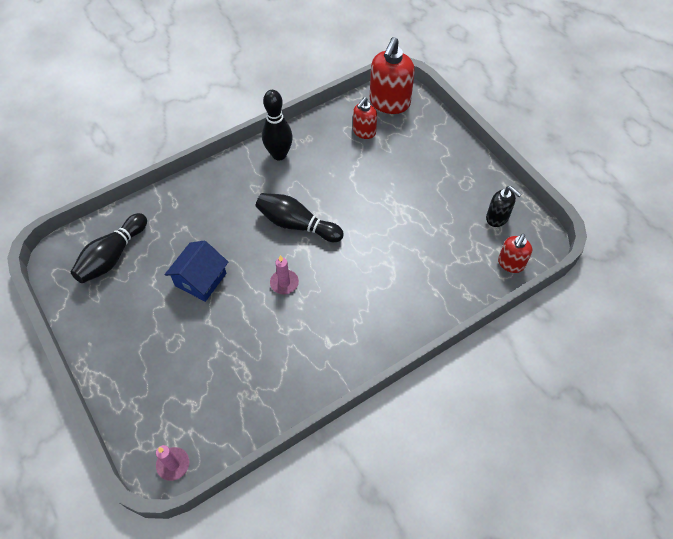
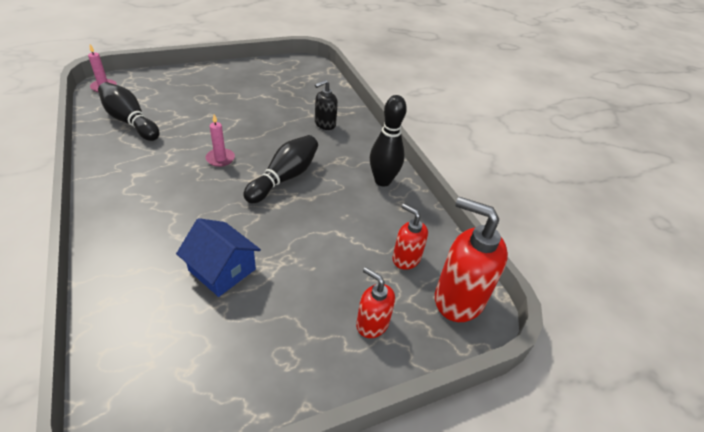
camera: 95 degrees right, 15 degrees down
(112, 256) = (297, 81): black bowling pin -> black bowling pin (130, 121)
(200, 279) = (252, 116): blue house -> blue house (222, 270)
(497, 218) = (203, 380): black soap dispenser -> black soap dispenser (325, 124)
(511, 264) = (116, 371): red soap dispenser -> red soap dispenser (372, 324)

